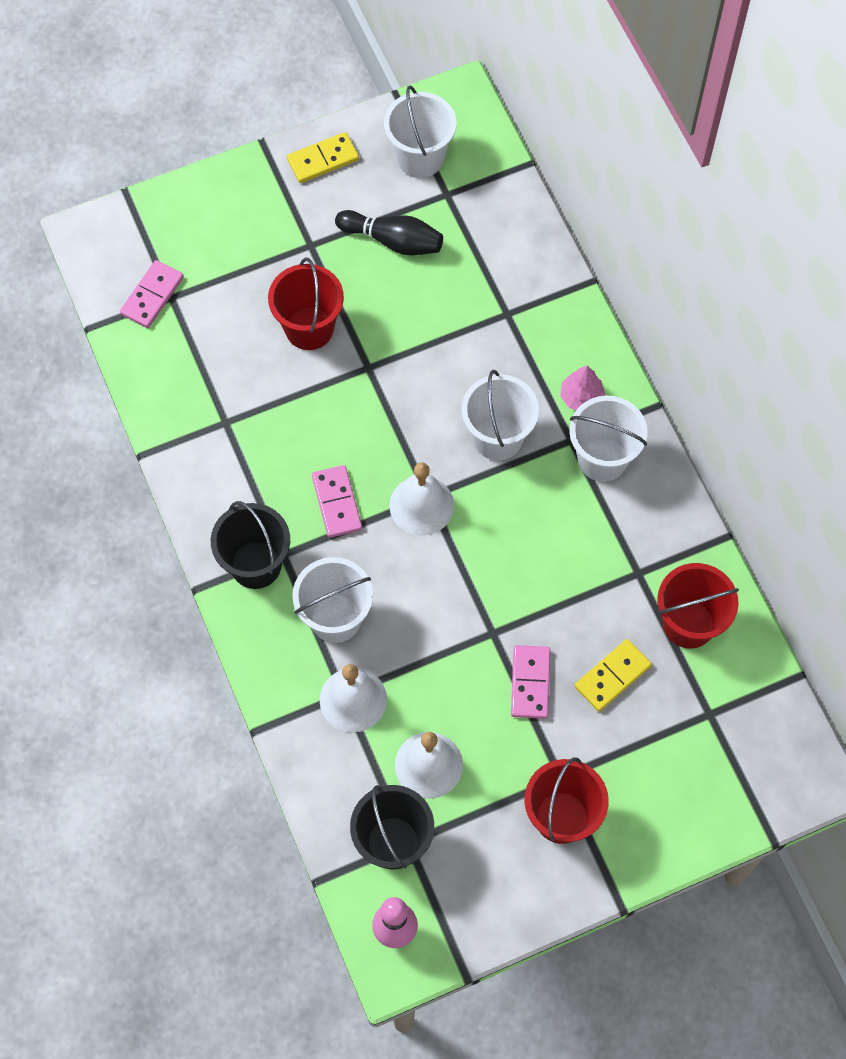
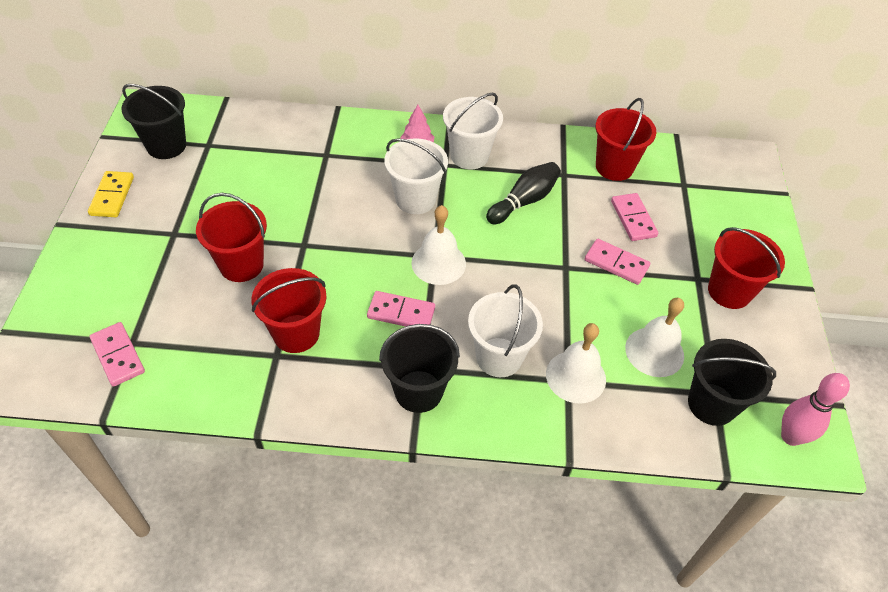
camera: 65 degrees left, 15 degrees down
(259, 424) = (296, 333): none -> red bucket
(393, 241) = (215, 187): black bowling pin -> black bowling pin (524, 201)
(420, 158) = (166, 146): white bucket -> black bucket
(612, 676) = (633, 219): yellow domino -> pink domino

